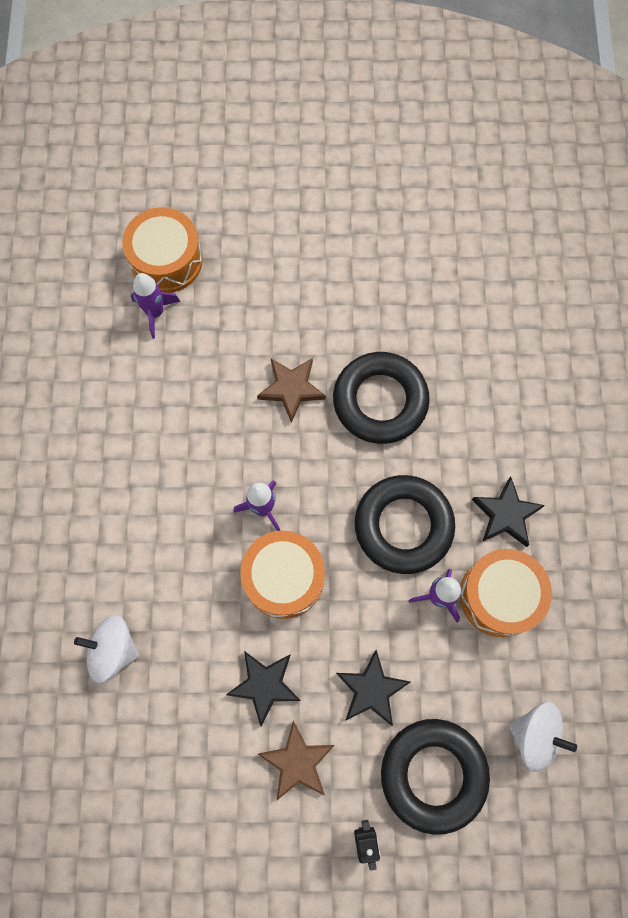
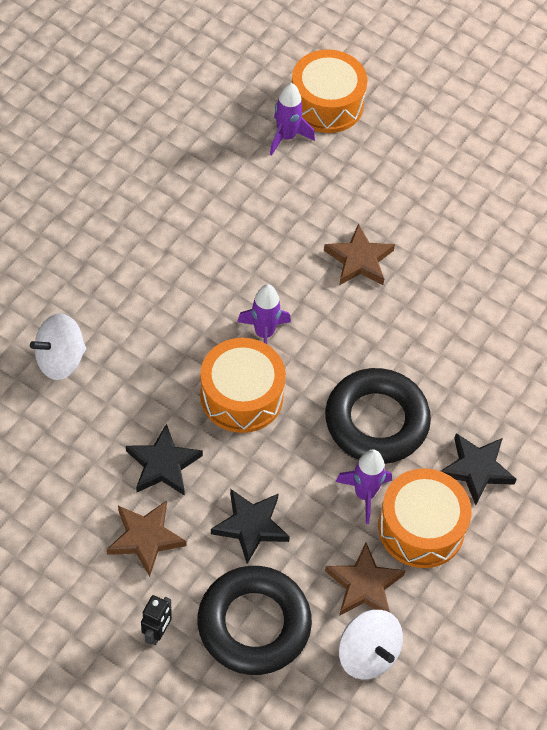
camera: 30 degrees right, 15 degrees down
(113, 650) = (60, 360): white spinning top -> white spinning top turned 75 degrees counterclockwise
(380, 401) = (430, 315): black ring -> none
(491, 677) = (364, 585): none -> brown star

